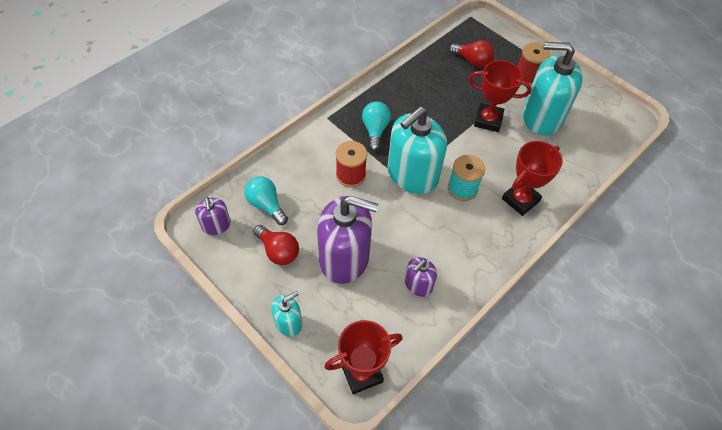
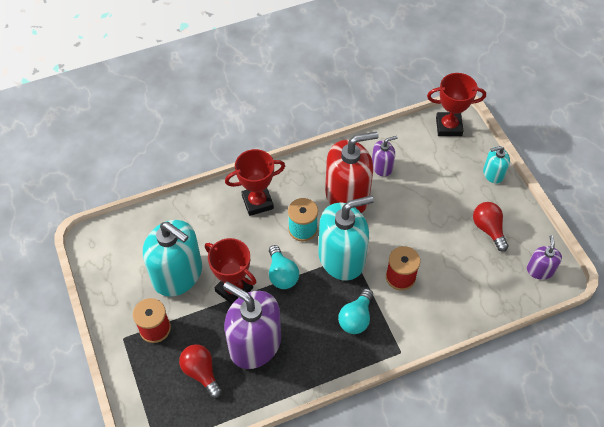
camera: 155 degrees left, 0 degrees up
(266, 205) = (489, 274): turquoise light bulb -> turquoise light bulb (282, 274)
(344, 258) = (433, 205): purple soap dispenser -> purple soap dispenser (255, 344)
(438, 237) = (347, 195): none -> red soap dispenser

